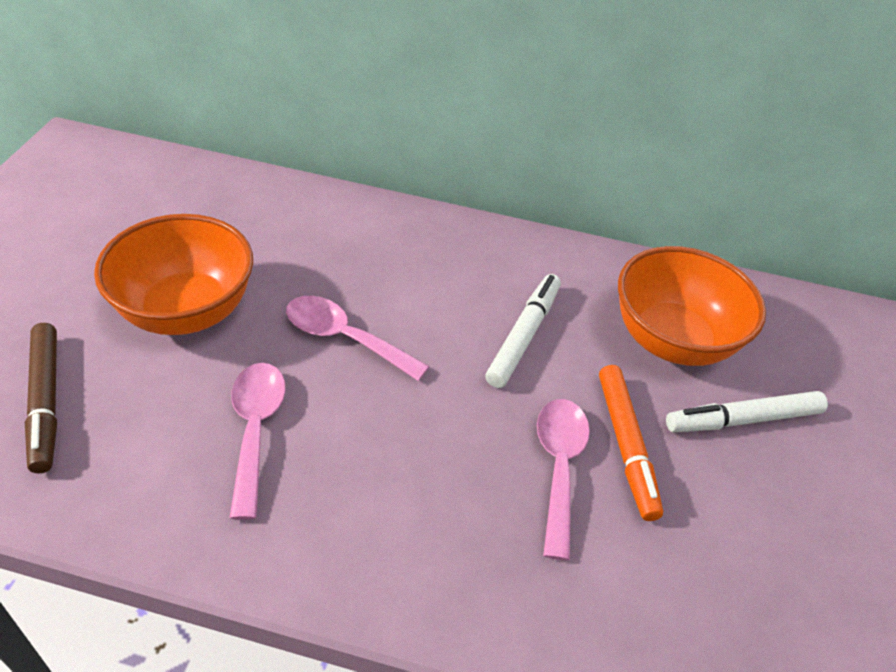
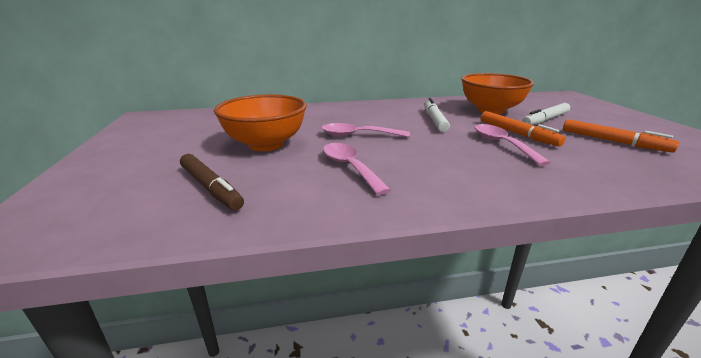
camera: 20 degrees left, 20 degrees down
(782, 547) = (613, 141): none -> orange marker

